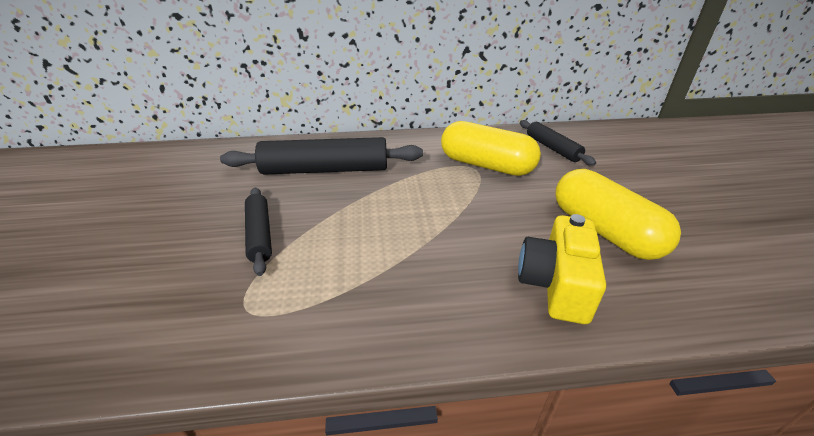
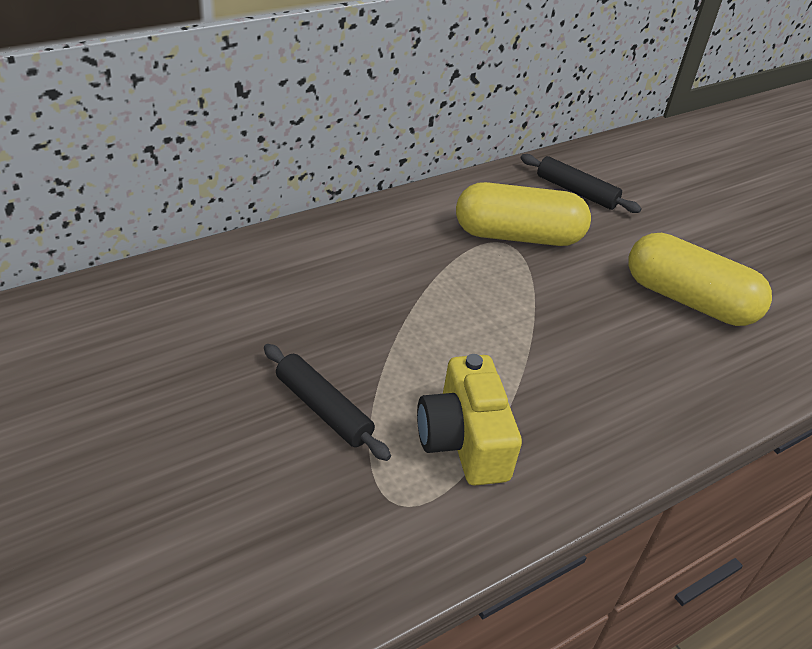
camera: 30 degrees left, 5 degrees up
(325, 170) = (320, 289): black rolling pin -> none
(556, 284) = (678, 376): yellow camera -> yellow camera (464, 440)

